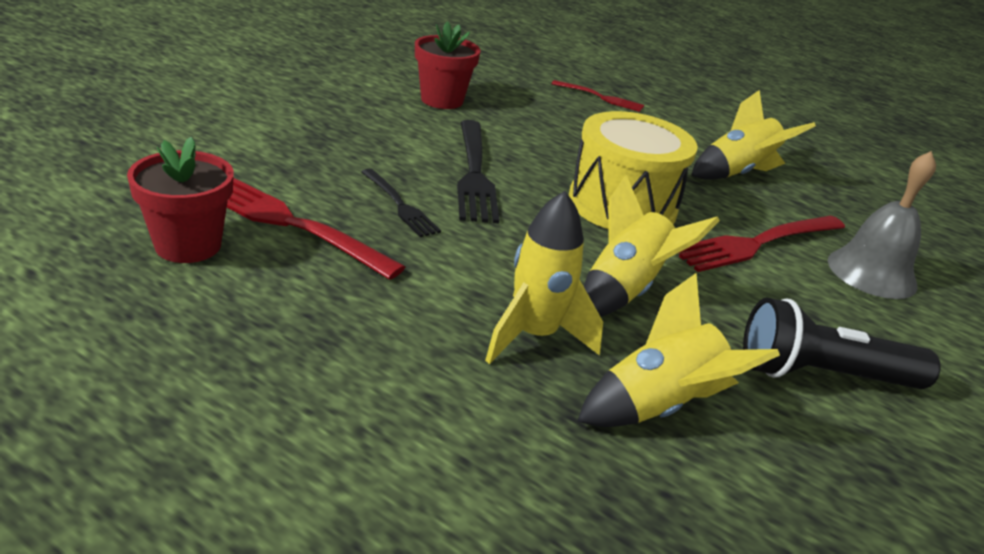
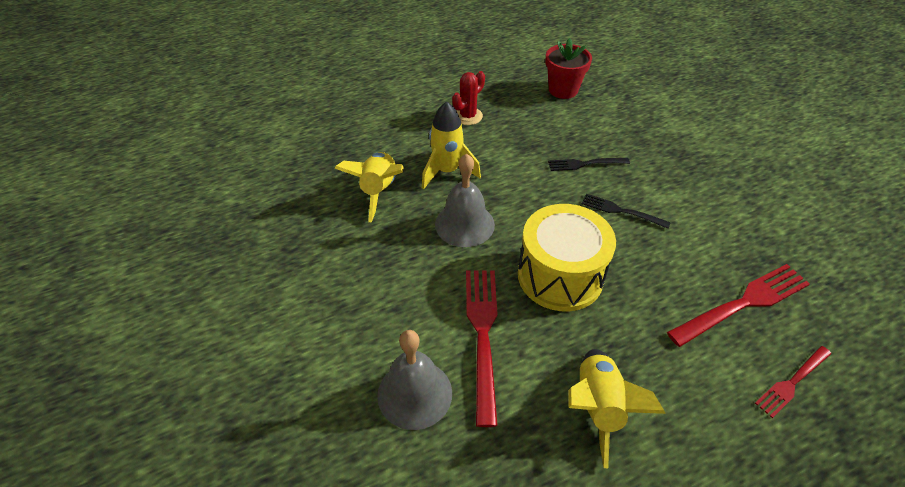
camera: 125 degrees right, 15 degrees up
(292, 224) = (573, 121): red fork -> red fork (743, 303)
(351, 349) = (468, 116): none -> red cactus
(442, 100) = (759, 239): red flower pot -> none
(474, 173) = (621, 211): black fork -> black fork, size x0.58
(625, 290) = (464, 224): yellow rocket -> grey bell
(822, 375) = (353, 271): black flashlight -> none

